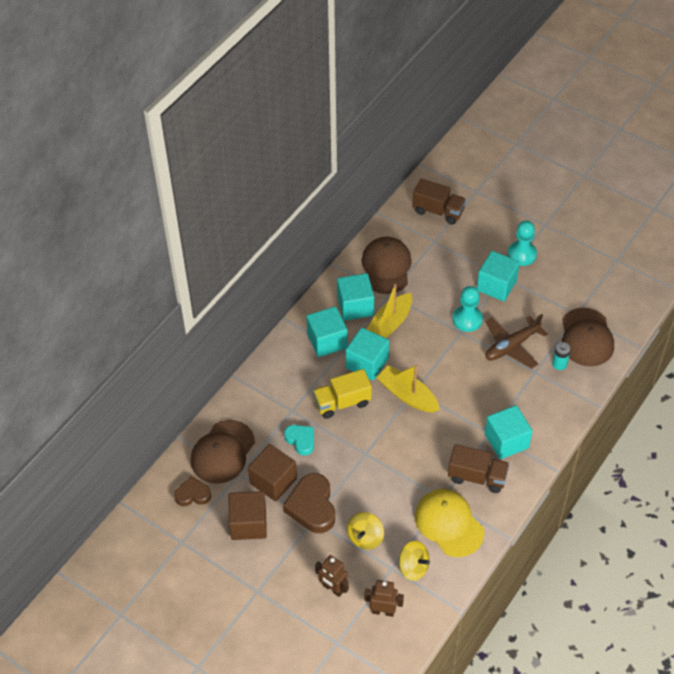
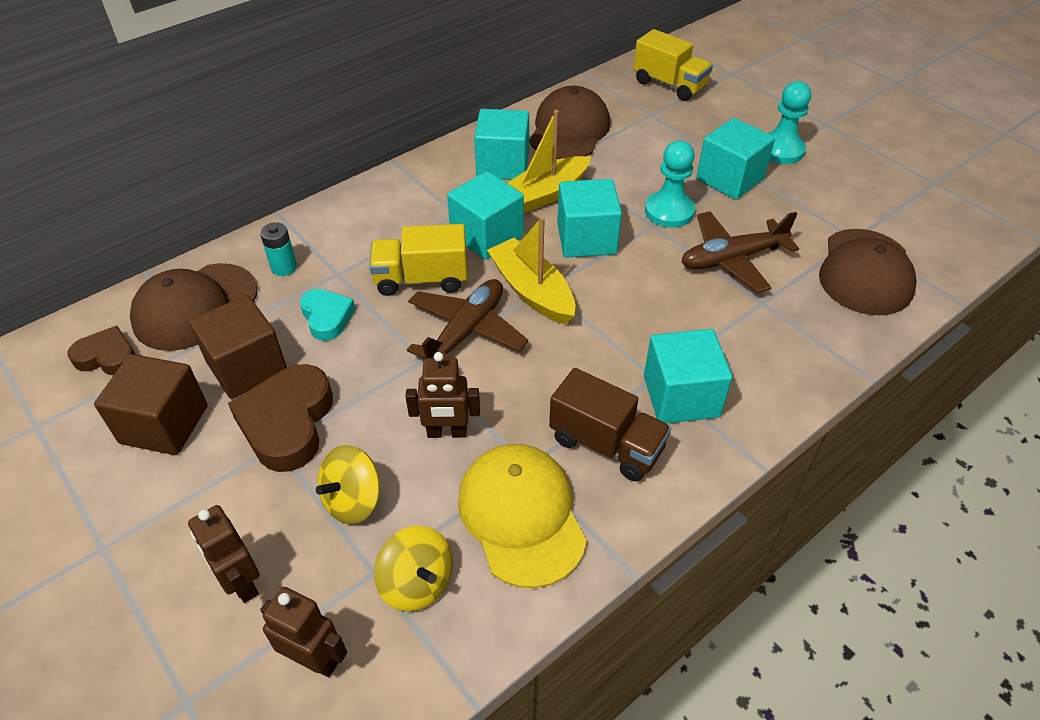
camera: 15 degrees right, 5 degrees down
(327, 341) = (440, 197): turquoise cube -> turquoise cube (586, 239)
(381, 430) = (466, 331): none -> brown plane
(396, 491) = (447, 432): none -> brown robot
(438, 211) = (669, 85): brown truck -> yellow truck
(559, 364) = (809, 299): turquoise battery -> turquoise battery (284, 267)

